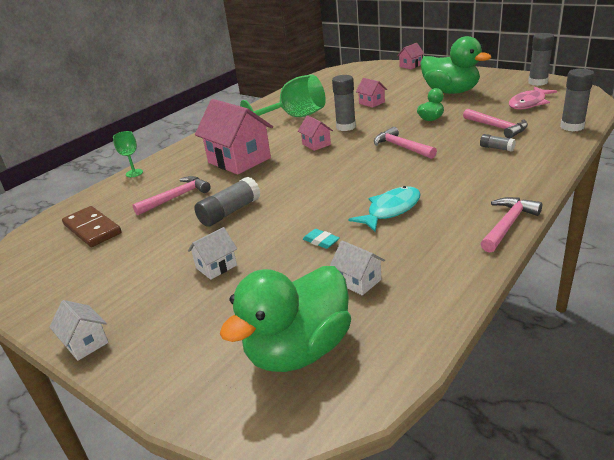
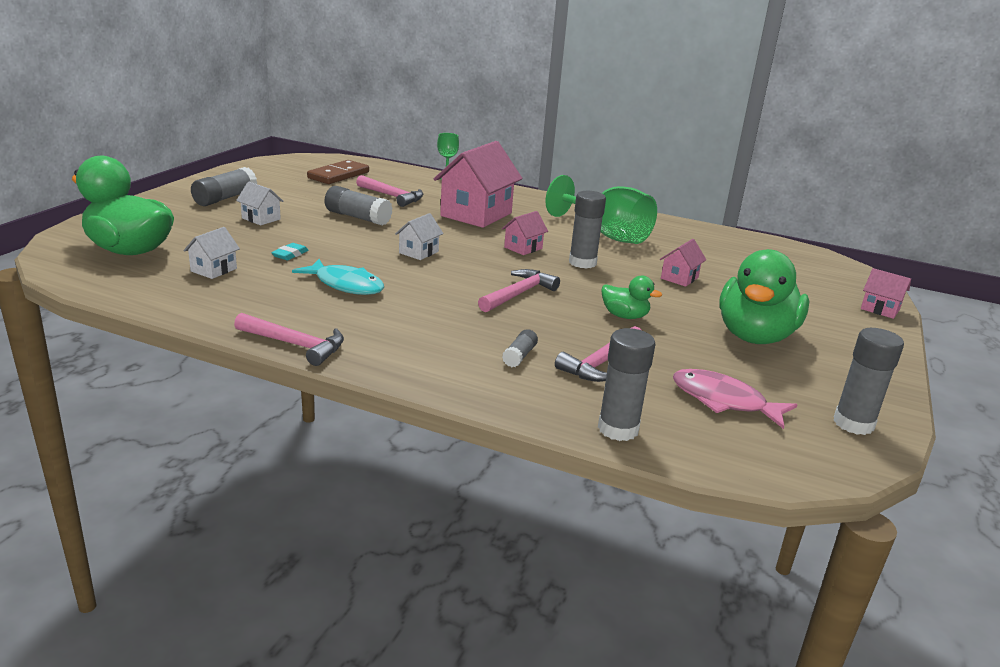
camera: 70 degrees right, 5 degrees down
(85, 343) = (178, 190): white house -> white house (418, 252)
(136, 299) = (225, 198): none -> grey glue stick

